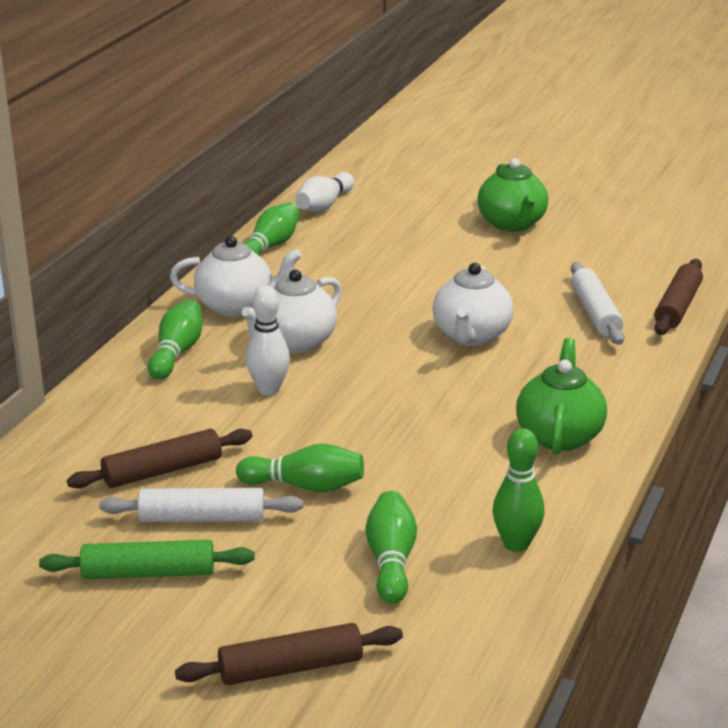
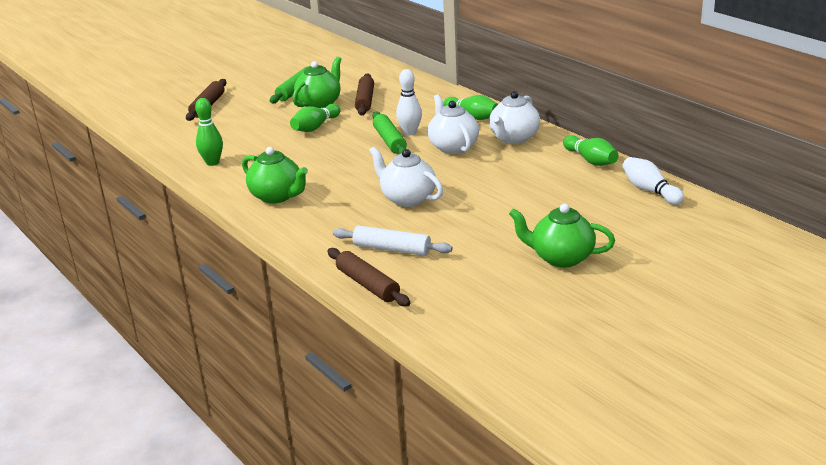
camera: 120 degrees right, 0 degrees up
(202, 518) = (319, 104): white rolling pin -> green teapot
(310, 398) = (390, 141): none -> green rolling pin
(391, 561) = (240, 134): green bowling pin -> none

